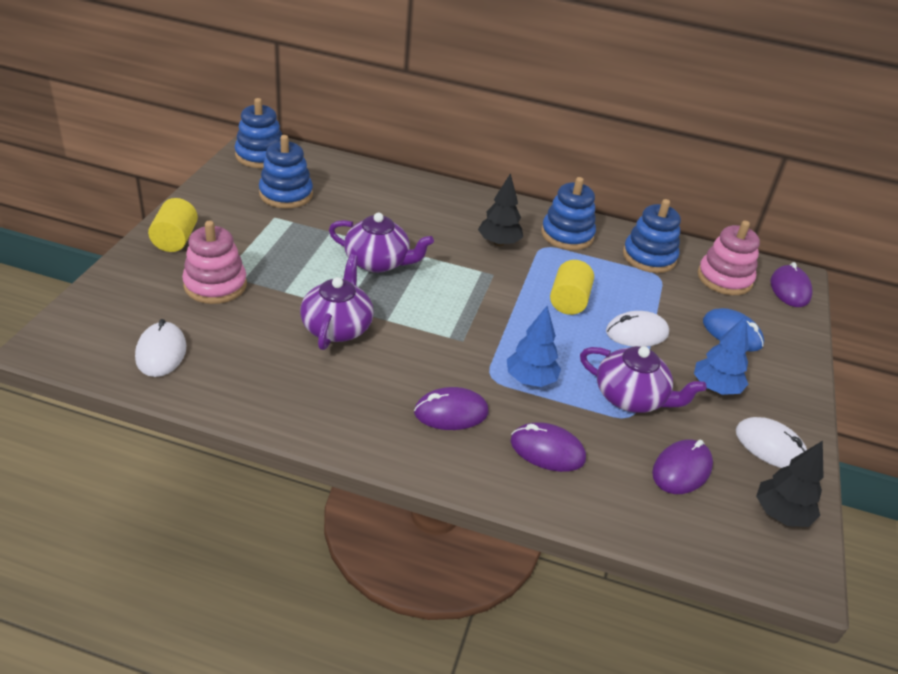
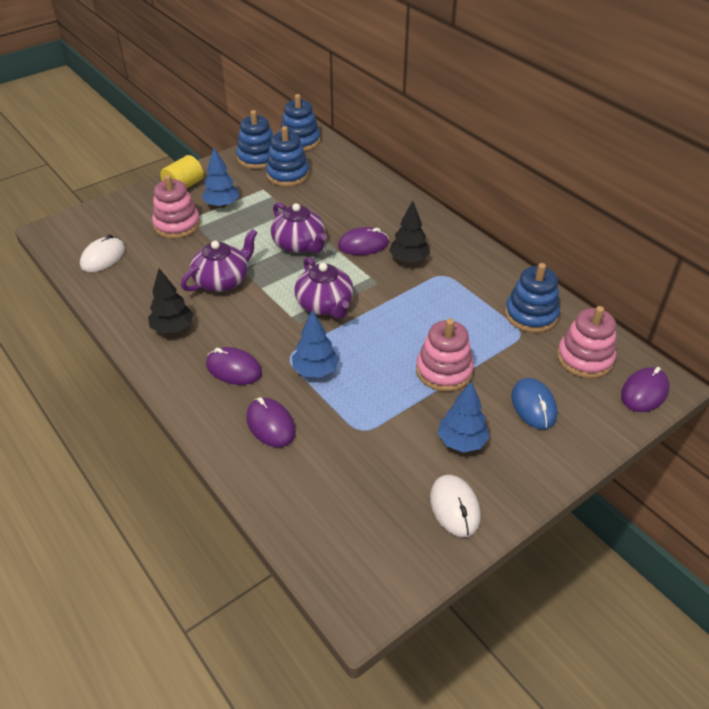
camera: 40 degrees right, 5 degrees up
(246, 247) = (222, 205): none -> blue tree
(567, 235) = (475, 272): blue stacking toy -> blue stacking toy (258, 158)
(568, 301) = (414, 325): yellow cylinder -> none
(631, 397) = (379, 417): purple teapot -> purple teapot (325, 305)
(636, 333) = (444, 371): white mouse -> pink stacking toy
(681, 470) = (356, 487): purple mouse -> purple mouse (363, 244)
(781, 514) = (399, 560): black tree -> black tree (173, 328)

